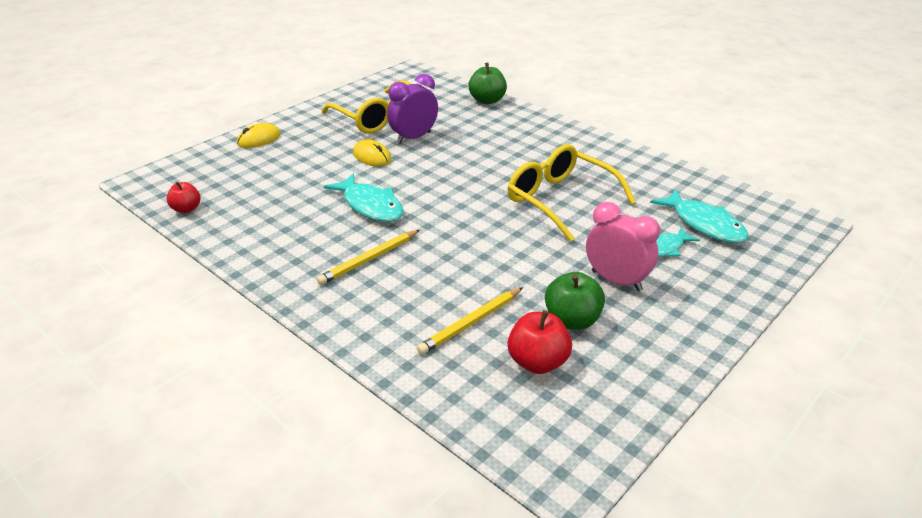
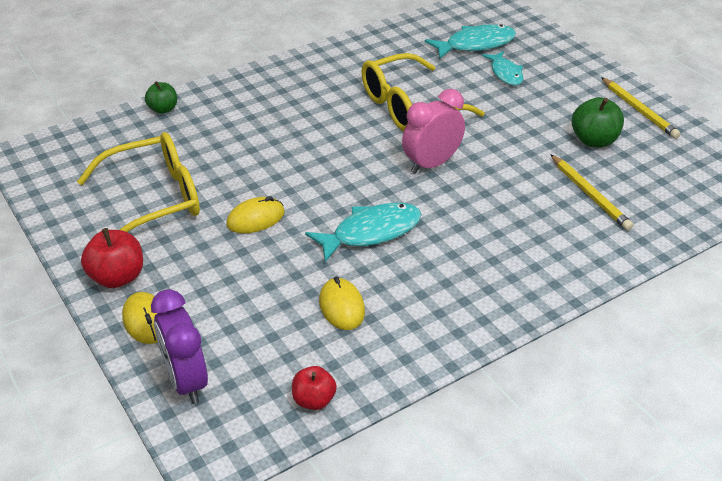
camera: 75 degrees left, 5 degrees up
(281, 205) = (341, 306): none -> yellow mouse
(369, 259) = (476, 245): yellow pencil -> yellow pencil (639, 110)
(414, 138) = (226, 179): purple clock -> purple clock (186, 381)
(487, 100) = (163, 109): green apple -> green apple, size x0.66
(537, 362) = (644, 169): red apple -> red apple (117, 277)
(616, 281) = (545, 107): pink clock -> pink clock (431, 164)

